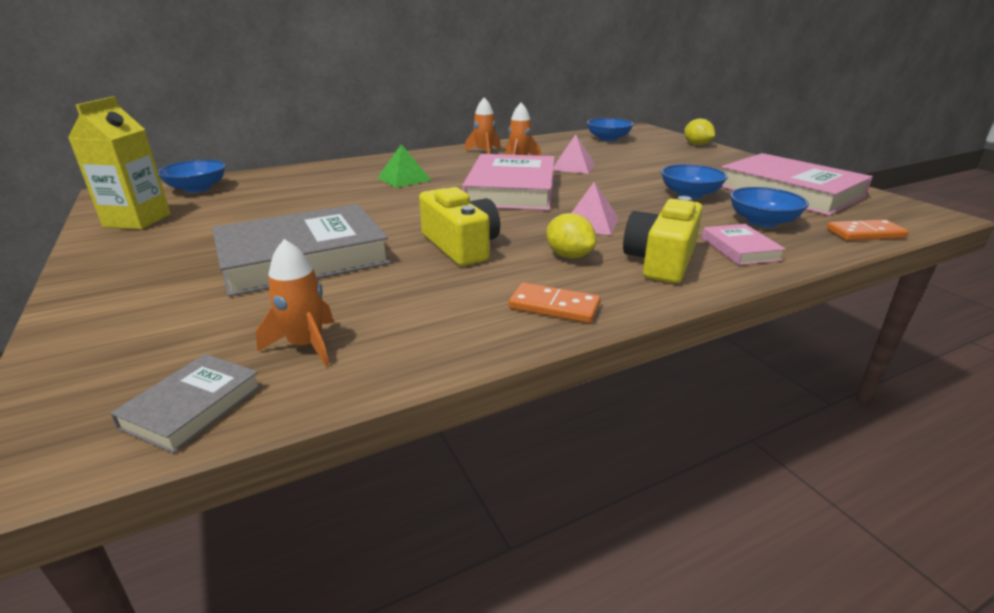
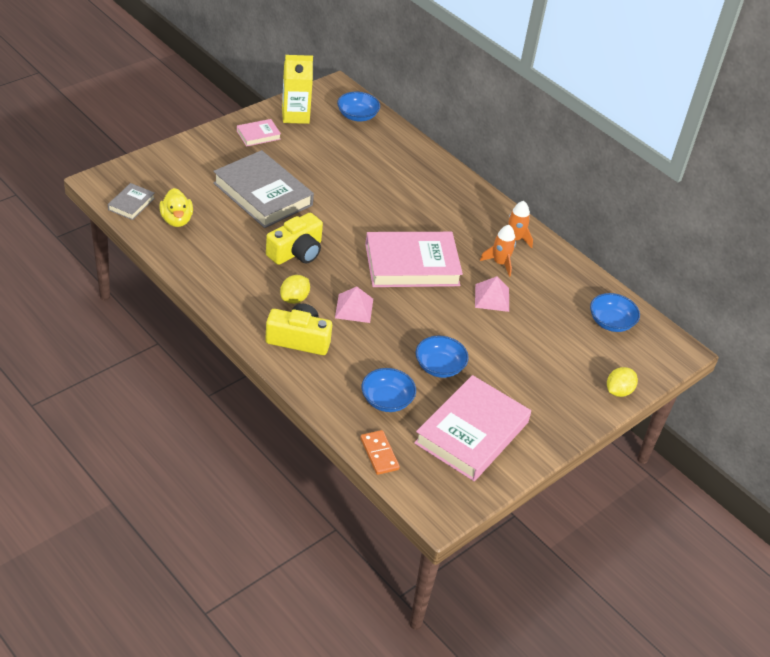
camera: 70 degrees right, 15 degrees up
(193, 406) = (131, 204): grey book -> grey book turned 75 degrees counterclockwise
(306, 345) = (176, 220): orange rocket -> yellow duck
(404, 179) = (417, 205): green pyramid -> none
(554, 306) = (229, 295): orange domino -> none
(740, 249) = (328, 379): pink book -> pink book (258, 135)

